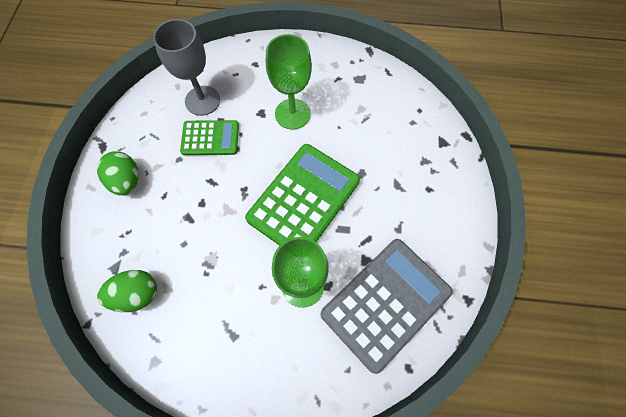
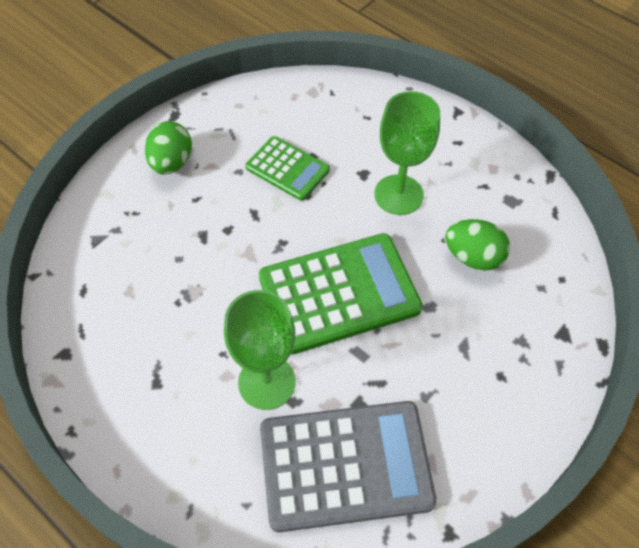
camera: 35 degrees right, 10 degrees down
(137, 294) = (98, 278): green egg -> green egg (473, 257)
(202, 100) = (309, 125): grey goblet -> none

